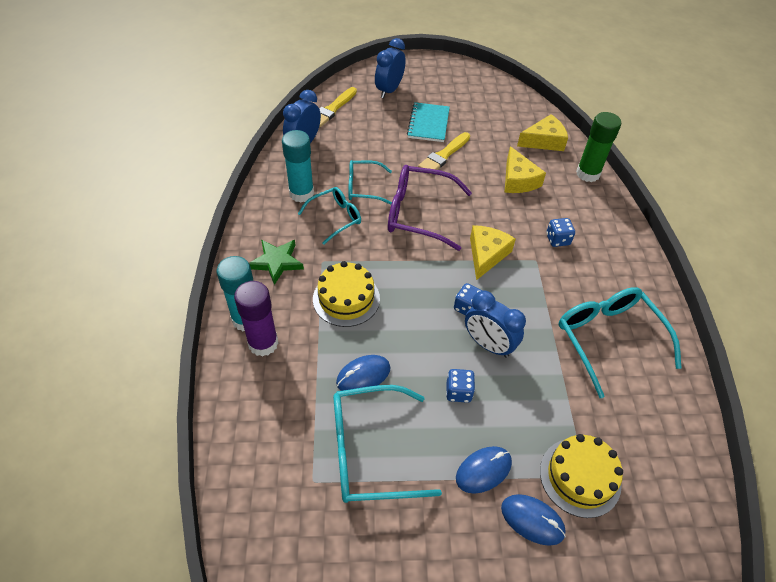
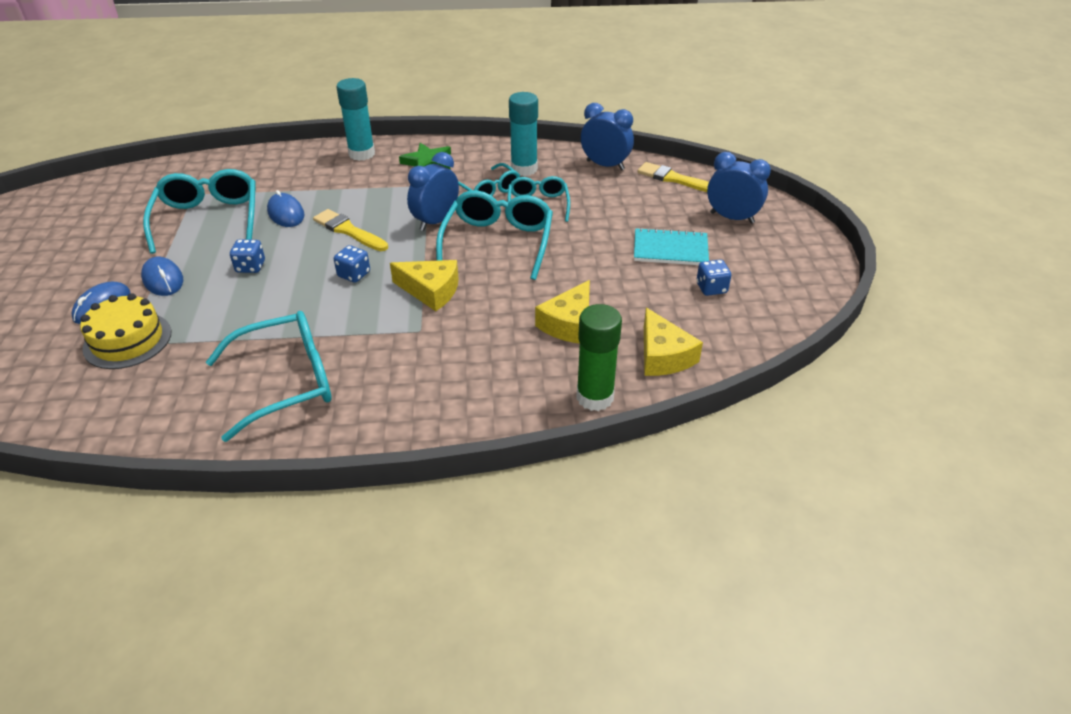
camera: 90 degrees right, 10 degrees down
(263, 343) = (334, 163): purple glue stick -> none
(346, 299) = (377, 201): yellow cake -> none
(418, 213) = (498, 242): purple glasses -> turquoise glasses
(443, 155) = (607, 261): yellow brush -> yellow brush (348, 230)
(488, 345) = (301, 287): blue clock -> blue clock (436, 221)
(518, 180) = (569, 324): yellow cheese -> yellow cheese turned 45 degrees counterclockwise
(557, 239) = (455, 352): blue dice -> blue dice (711, 288)

